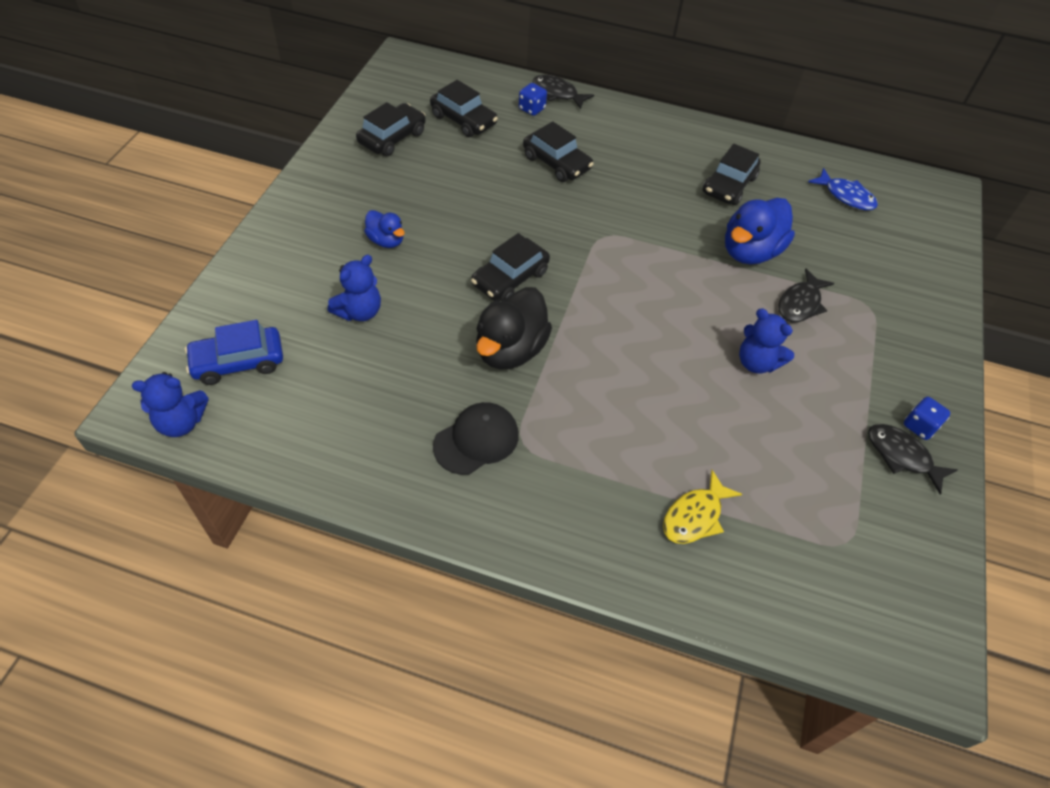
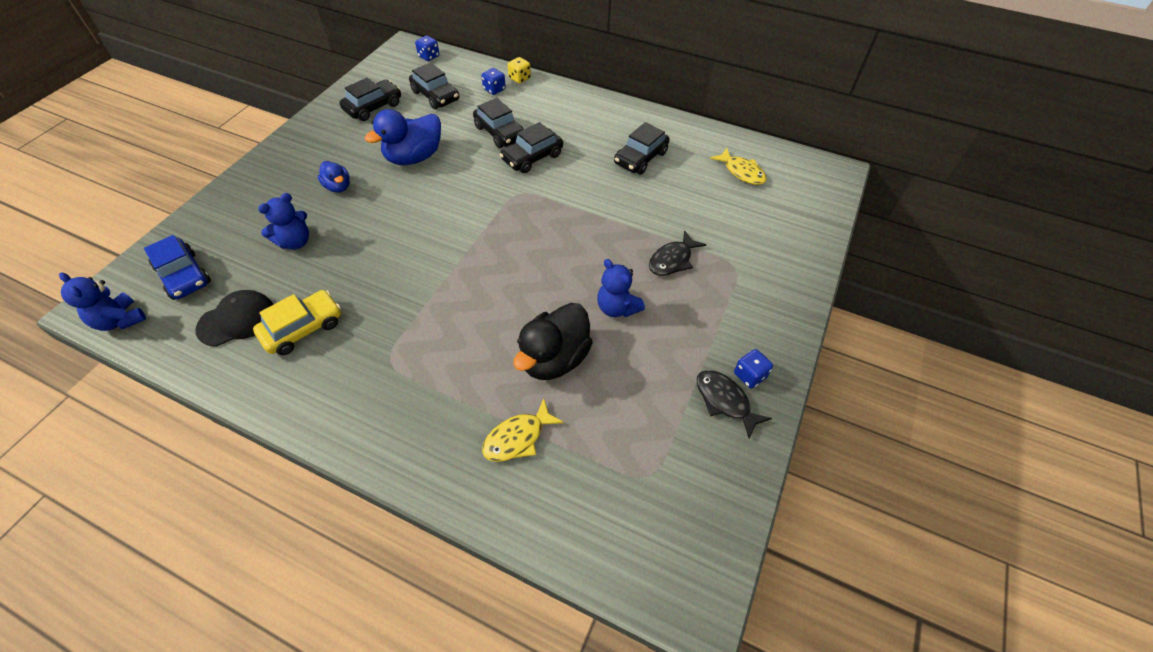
camera: 10 degrees right, 0 degrees up
(181, 422) = (120, 320): blue teddy bear -> blue teddy bear turned 45 degrees clockwise
(238, 362) = (184, 275): blue car -> blue car turned 120 degrees counterclockwise
(408, 414) = (303, 328): none -> yellow car
(437, 70) = (429, 56): none -> blue dice
(476, 440) = (351, 355): black cap -> black cap (237, 320)
(510, 278) = (428, 223): black car -> black car (532, 157)
(510, 350) = (407, 281): black duck -> black duck (554, 358)
(557, 93) = (519, 78): black fish -> yellow dice
(750, 252) = (641, 213): blue duck -> blue duck (414, 157)
(846, 196) = (741, 172): blue fish -> yellow fish

